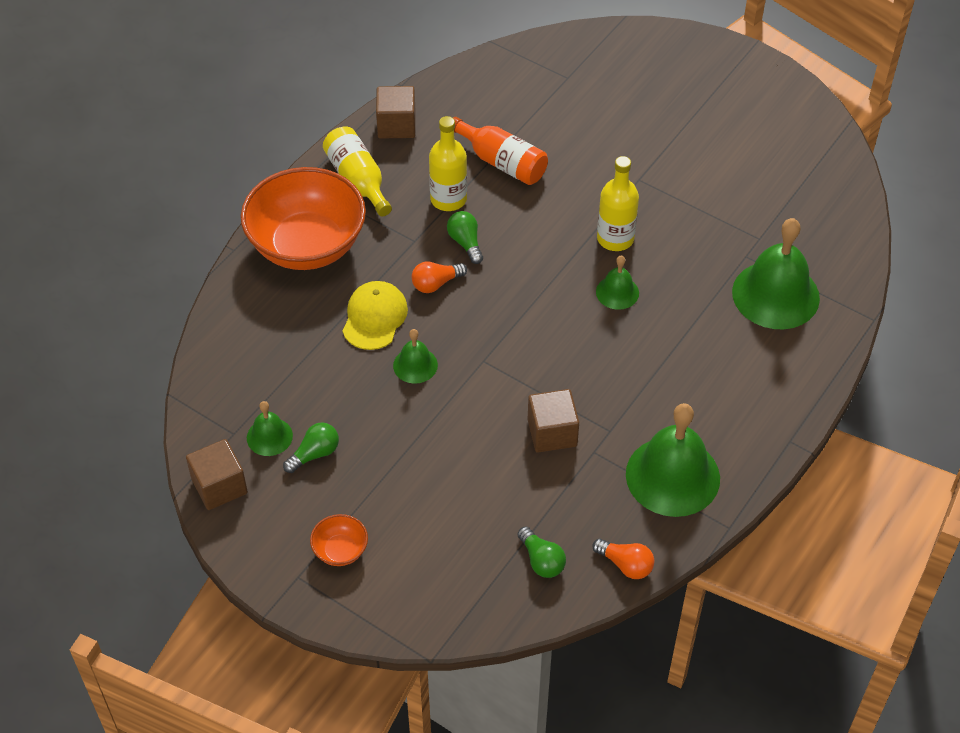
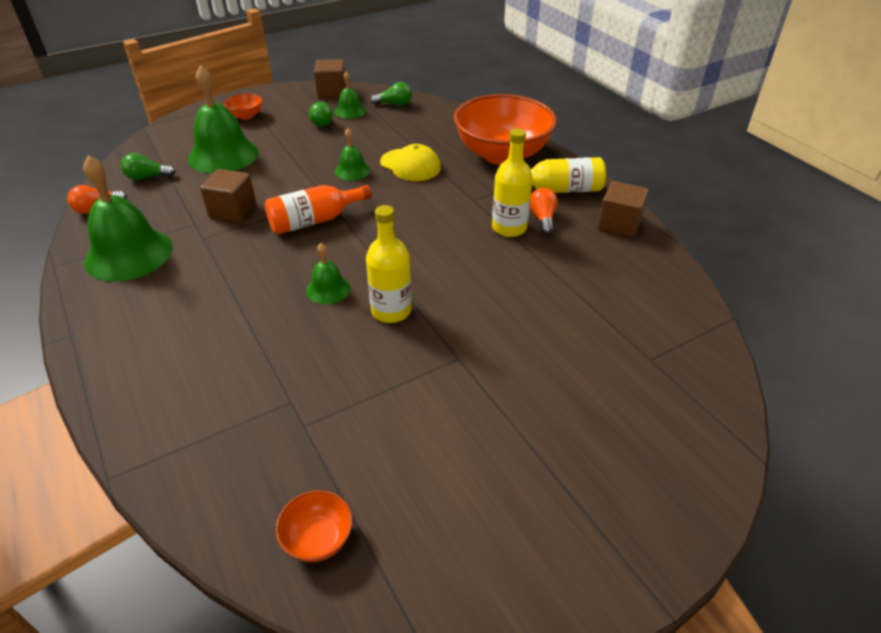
camera: 115 degrees right, 10 degrees down
(436, 284) = (420, 198): orange light bulb -> orange light bulb (542, 218)
(466, 243) = (452, 223): green light bulb -> green light bulb (394, 104)
(502, 162) = (538, 271): orange bottle -> orange bottle (315, 221)
(775, 295) = (222, 403): green bell -> green bell (223, 155)
(827, 193) = (318, 538): none -> orange bowl

